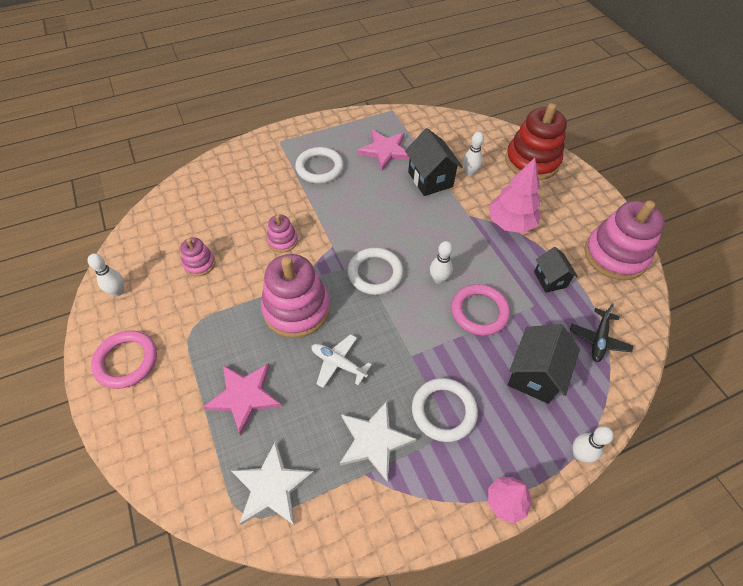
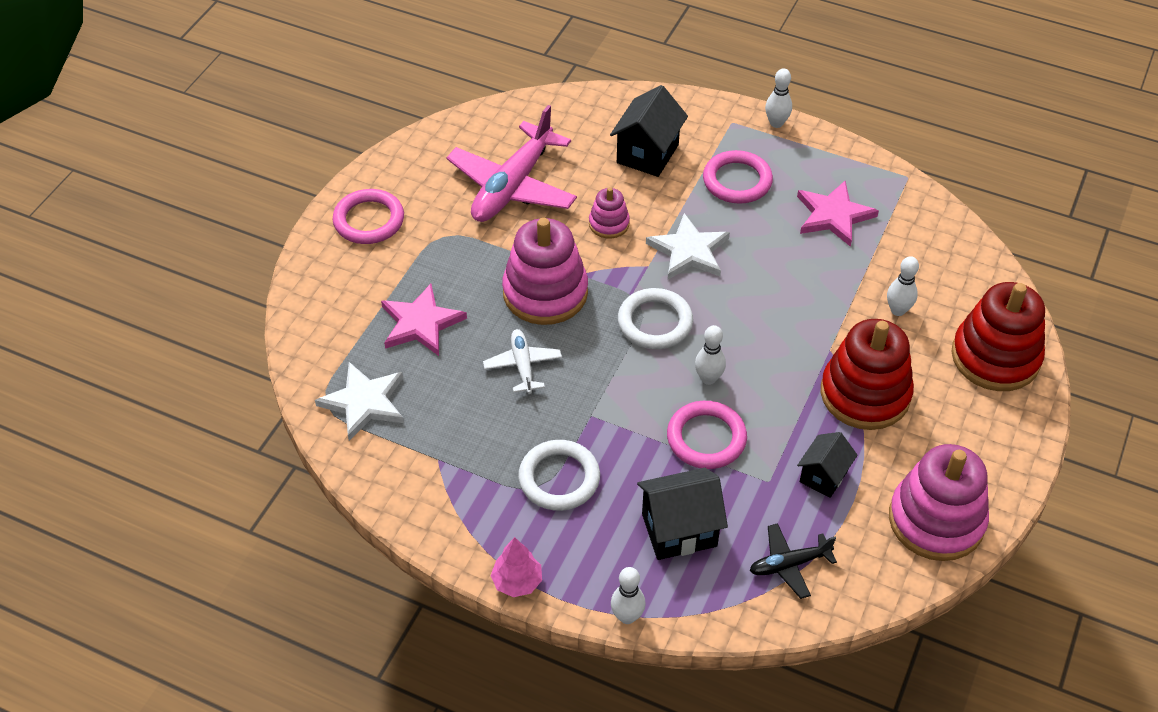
camera: 50 degrees right, 5 degrees down
(118, 291) = (423, 158): white bowling pin -> white bowling pin (776, 123)
(199, 263) = (512, 186): pink stacking toy -> pink plane
(319, 168) = (737, 181): white ring -> pink ring
(374, 441) = (475, 445): white star -> white star (689, 251)
(430, 179) = (841, 282): black house -> black house (647, 154)
(510, 223) = (865, 394): pink tree -> red stacking toy

